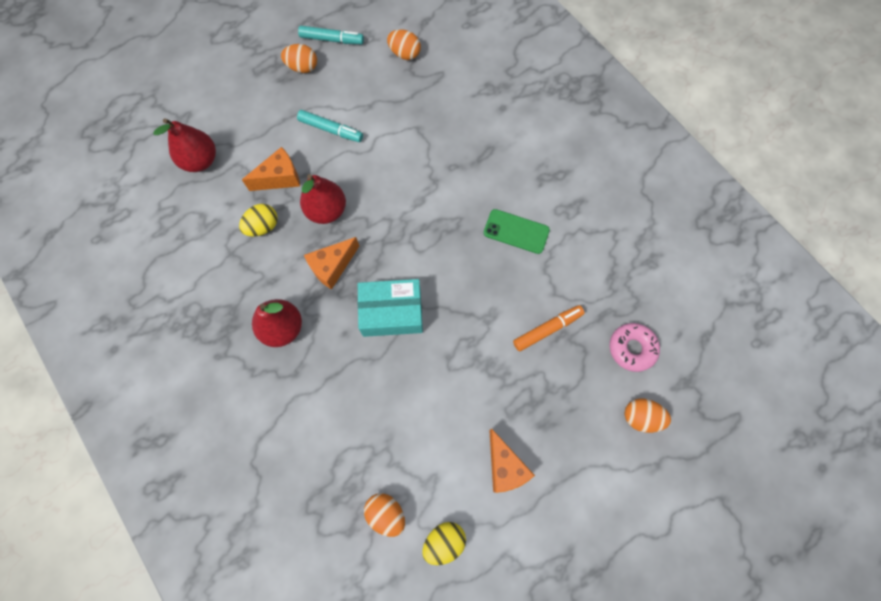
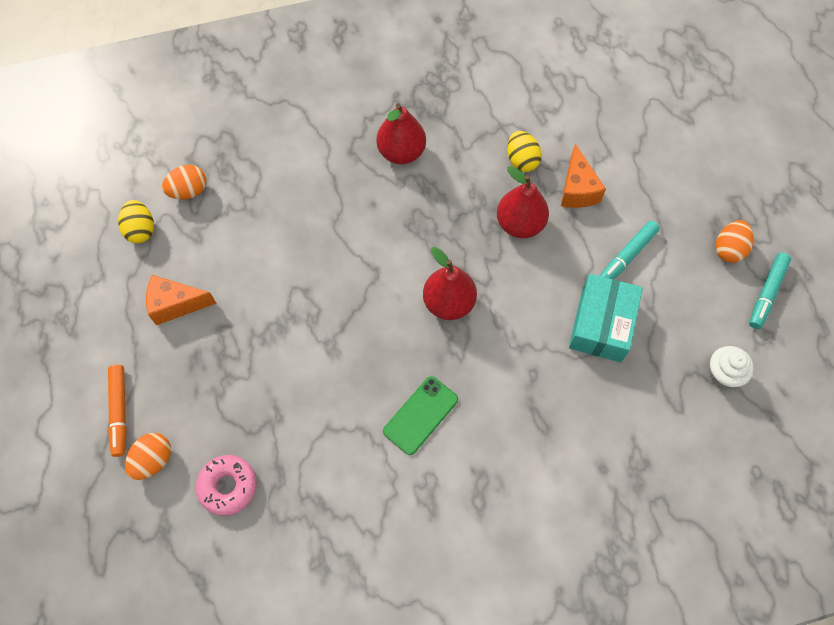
camera: 110 degrees right, 5 degrees down
(200, 161) = (623, 121): red pear -> red pear (449, 303)
(332, 267) = (450, 212): orange cheese -> none
(392, 312) = (376, 253): turquoise box -> turquoise box (601, 324)
(404, 54) = (723, 374): orange egg -> white cupcake
(547, 329) = (290, 402): orange marker -> orange marker (120, 412)

